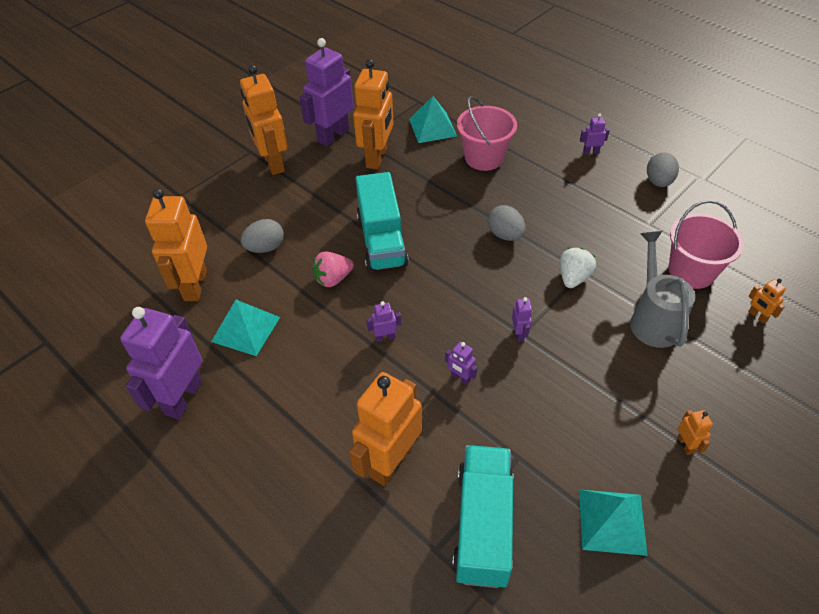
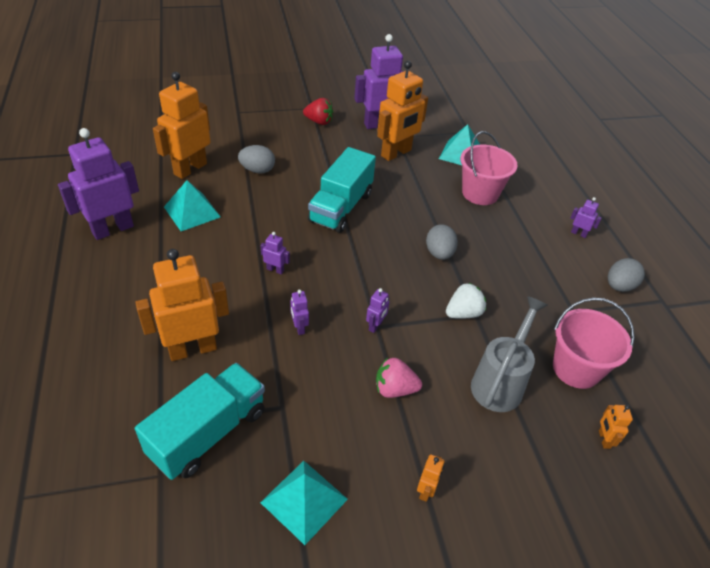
camera: 30 degrees right, 5 degrees down
(273, 163) = (319, 122): orange robot -> red strawberry
(333, 279) = (281, 213): pink strawberry -> pink strawberry (394, 389)

